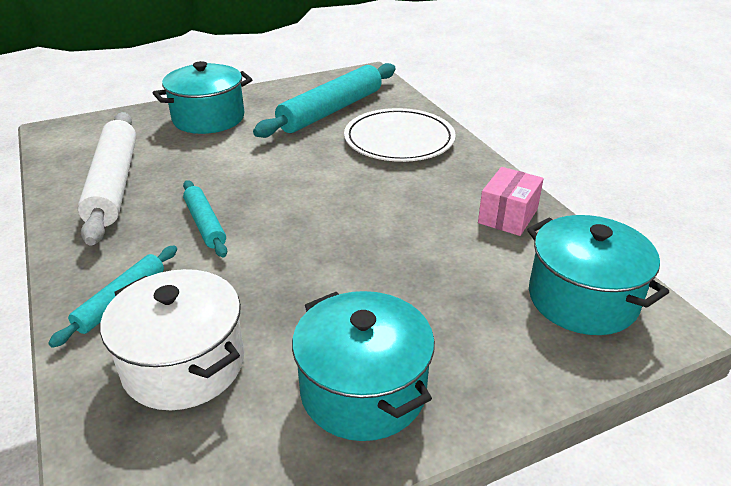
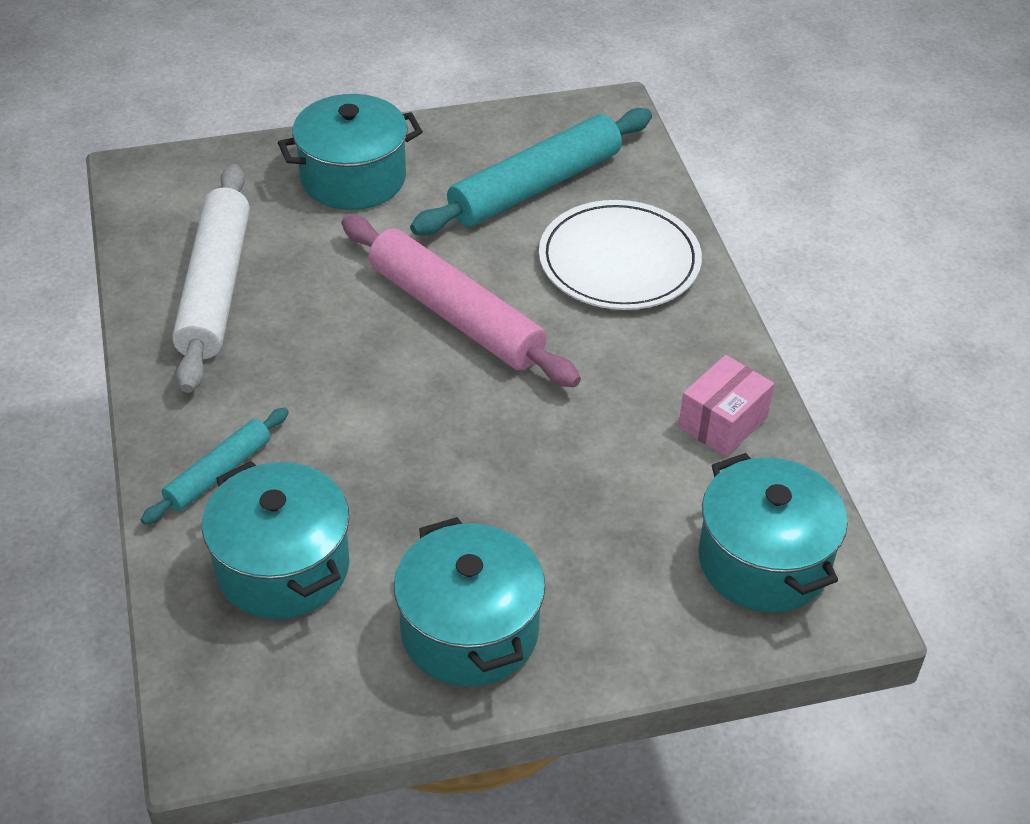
camera: 10 degrees right, 10 degrees up
(184, 364) = (282, 567): white pot -> turquoise pot
(205, 224) = (327, 374): turquoise rolling pin -> none
(295, 179) = (455, 315): none -> pink rolling pin

